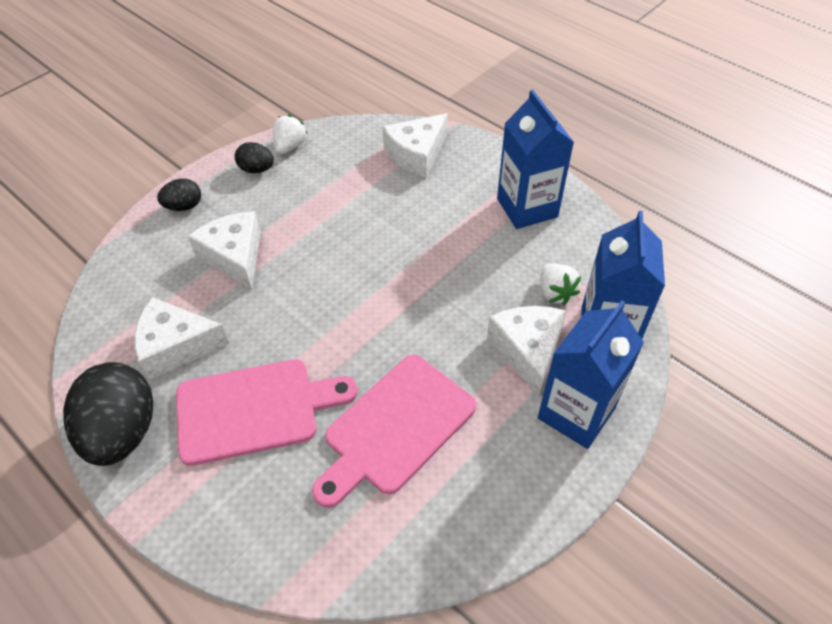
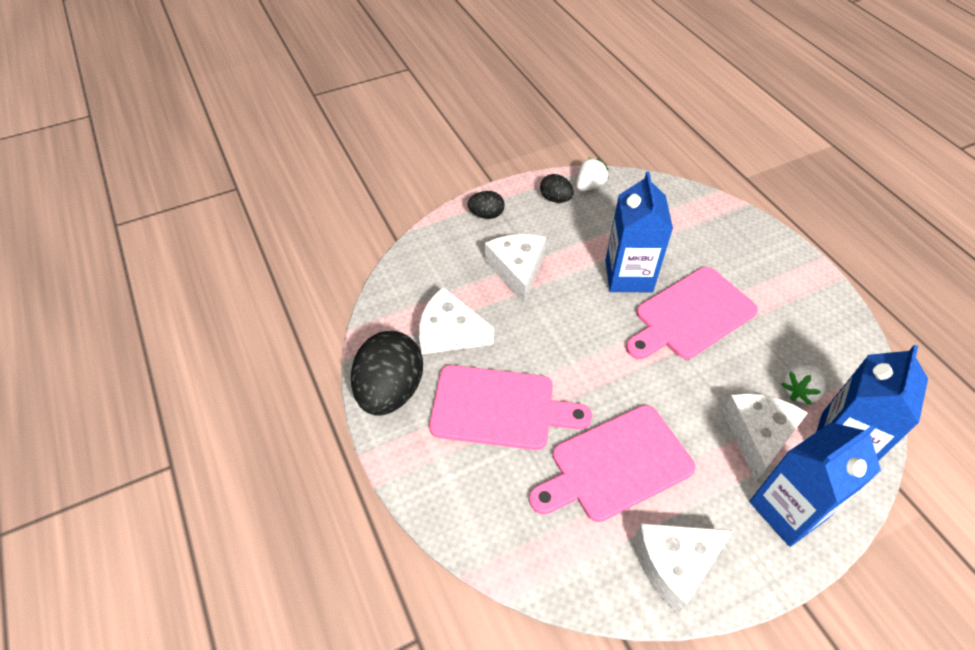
camera: 20 degrees right, 0 degrees up
(417, 154) = (702, 223): white cheese -> white cheese (675, 565)
(430, 250) = (691, 315): none -> pink cutting board
(527, 208) = (794, 302): blue carton -> blue carton (628, 276)
(555, 293) = (799, 391): white strawberry -> white strawberry turned 45 degrees clockwise

